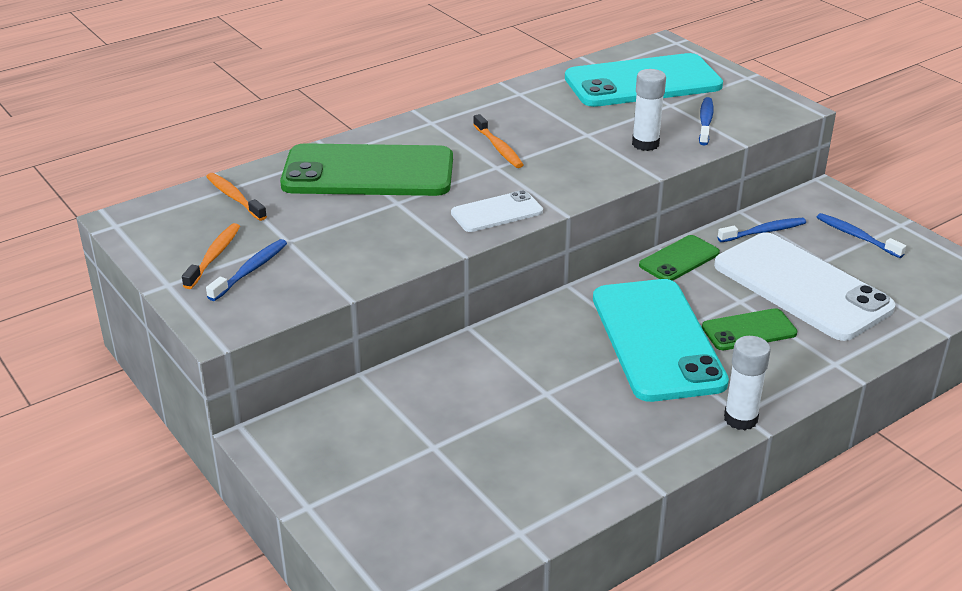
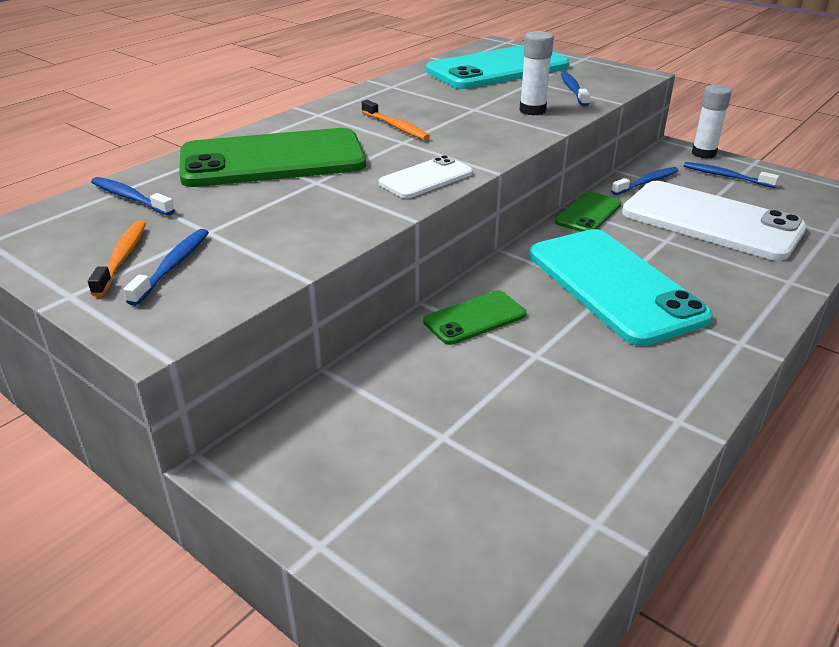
camera: 15 degrees left, 0 degrees up
(234, 197) = (130, 198): orange toothbrush -> blue toothbrush
(740, 419) = (744, 347): white glue stick -> white glue stick (703, 153)
(749, 330) = (692, 264): green phone -> green phone (474, 318)

